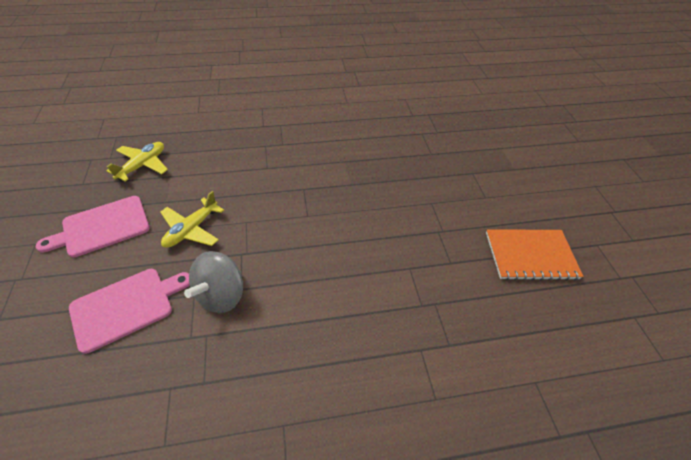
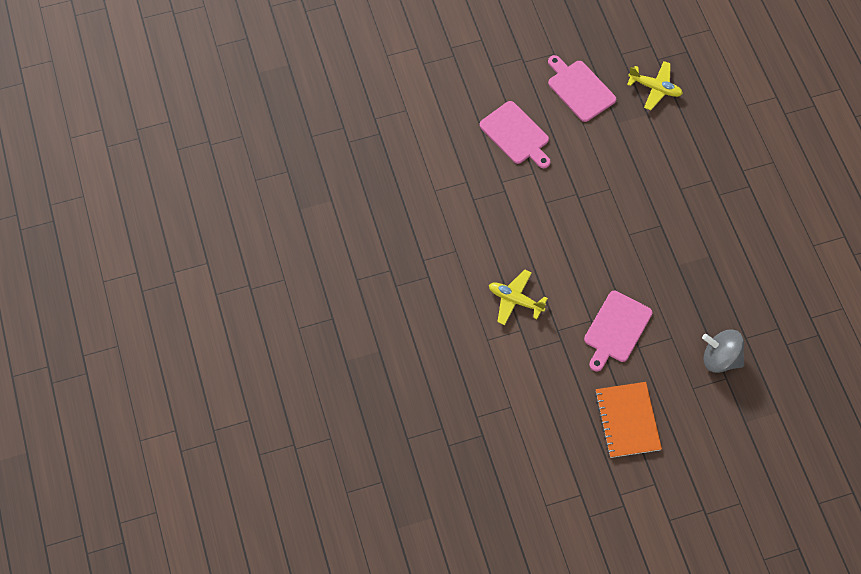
camera: 85 degrees right, 15 degrees up
(191, 229) = (592, 151): yellow plane -> yellow plane (515, 300)
(221, 295) = (537, 190): grey spinning top -> grey spinning top (720, 358)
(421, 246) = (616, 329): none -> pink cutting board

